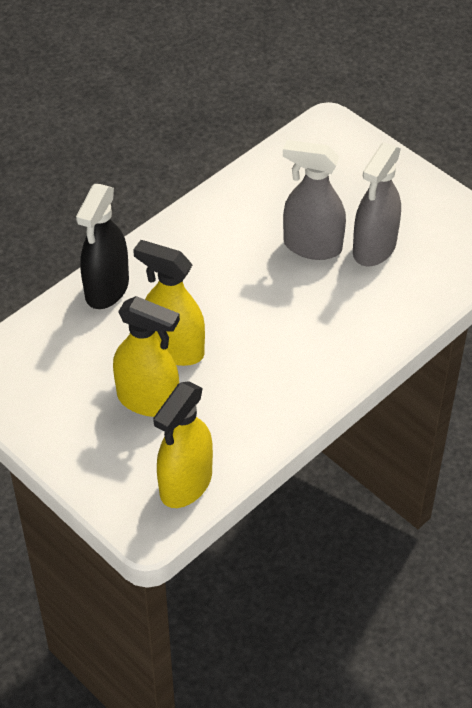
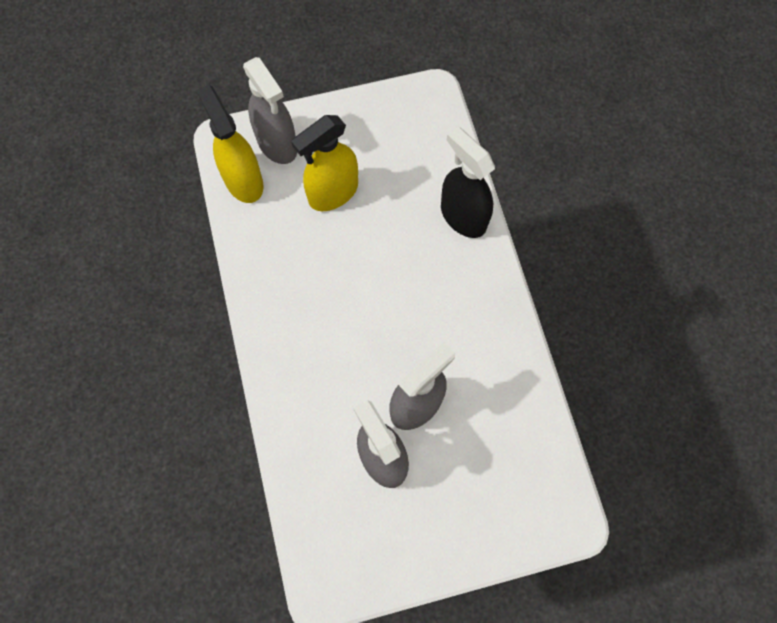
camera: 120 degrees right, 20 degrees up
(121, 477) = (277, 144): none -> grey spray bottle
(174, 349) = (370, 234): yellow spray bottle -> none

